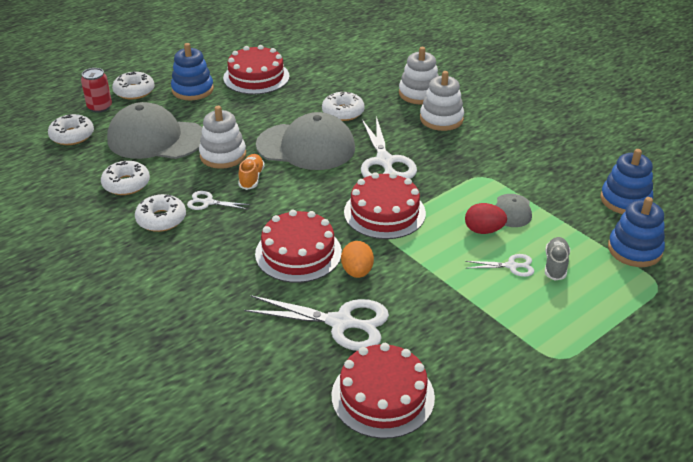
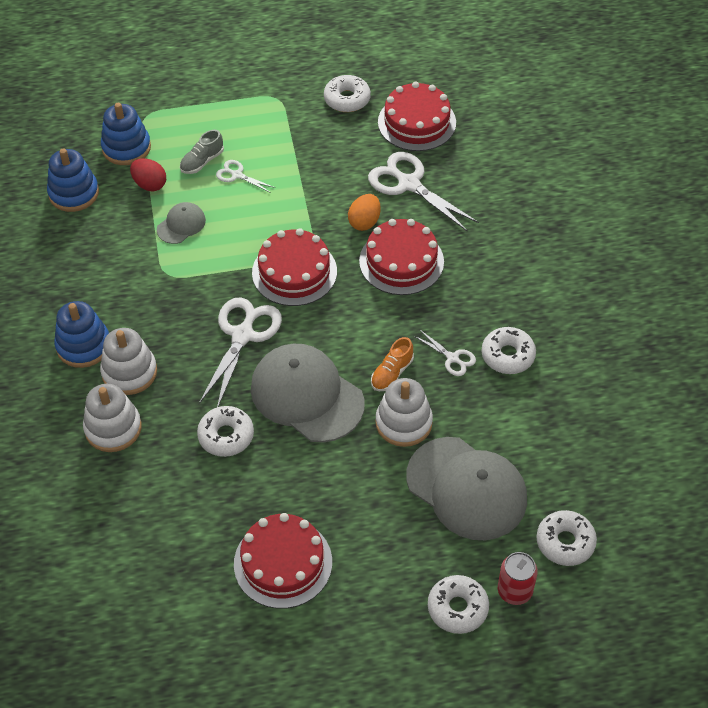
camera: 150 degrees left, 15 degrees up
(126, 184) = (526, 423): white donut -> white donut (347, 99)
(192, 90) = (379, 573): blue stacking toy -> blue stacking toy (83, 346)
(483, 230) = (226, 216): red egg -> red egg (150, 184)

